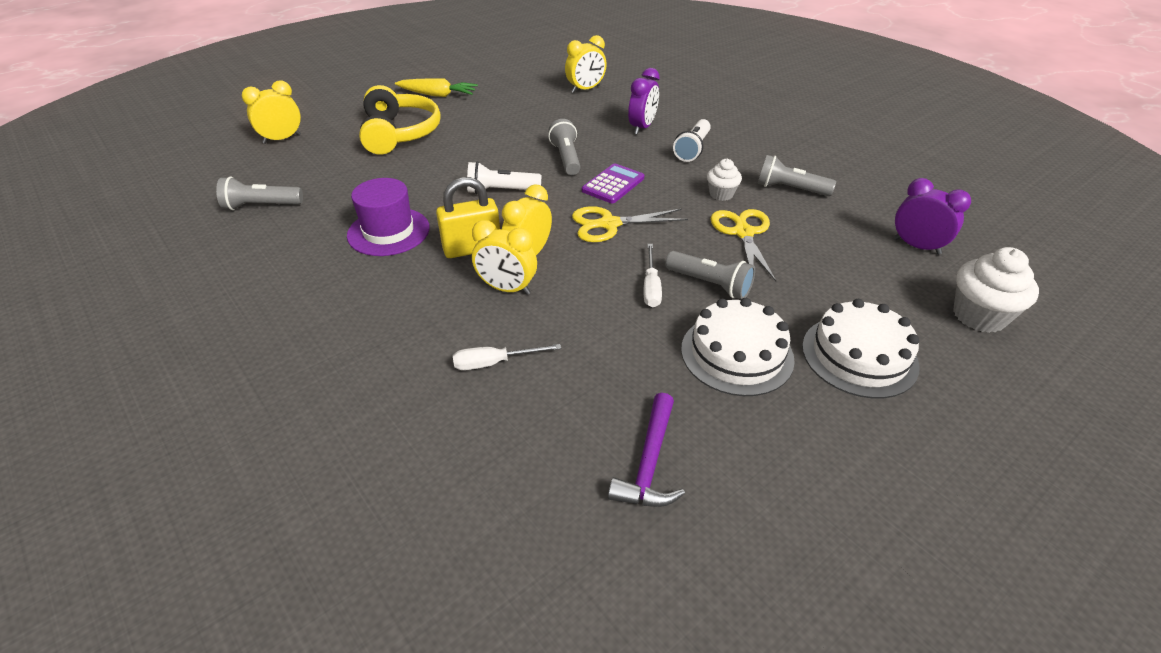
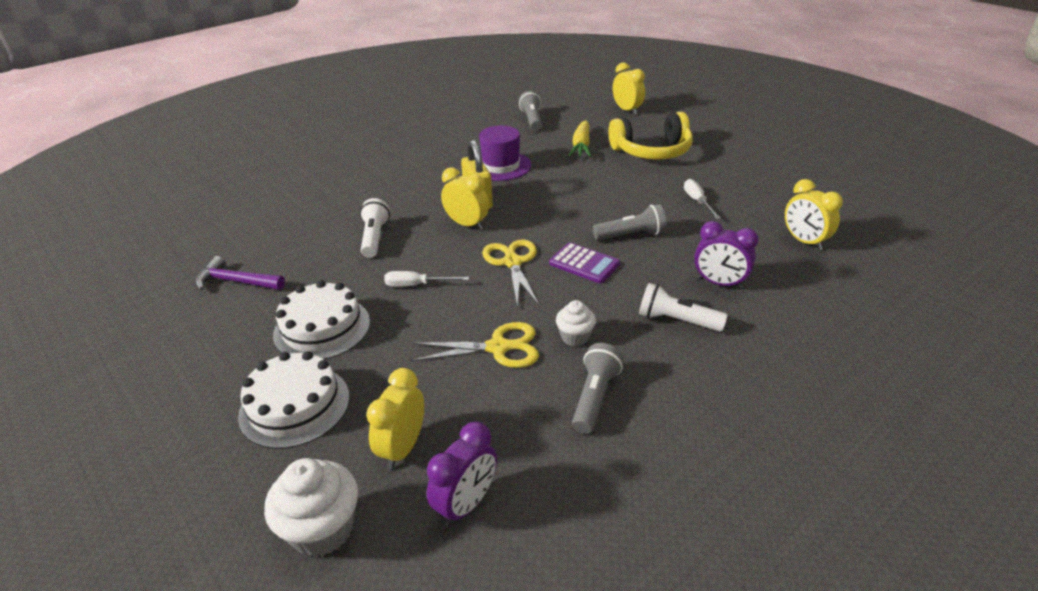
camera: 90 degrees right, 5 degrees down
(437, 95) = (738, 158): yellow carrot -> yellow carrot (581, 146)
(494, 363) = (348, 219): white screwdriver -> white screwdriver (697, 201)
(501, 191) = (563, 205): white flashlight -> white flashlight (374, 237)
(507, 289) = (426, 218): yellow clock -> yellow clock (402, 448)
(710, 284) = (415, 319): grey flashlight -> none

